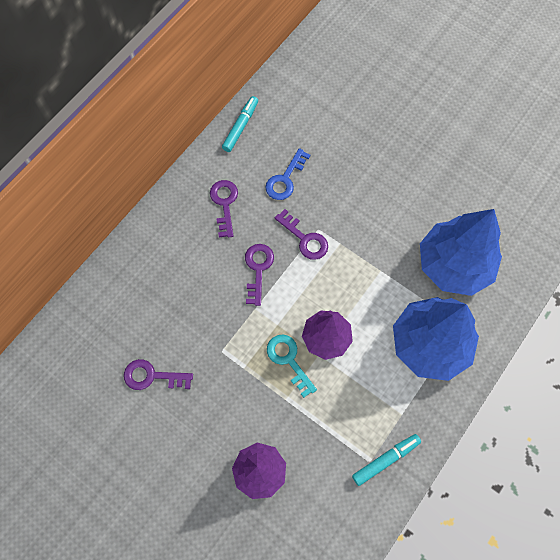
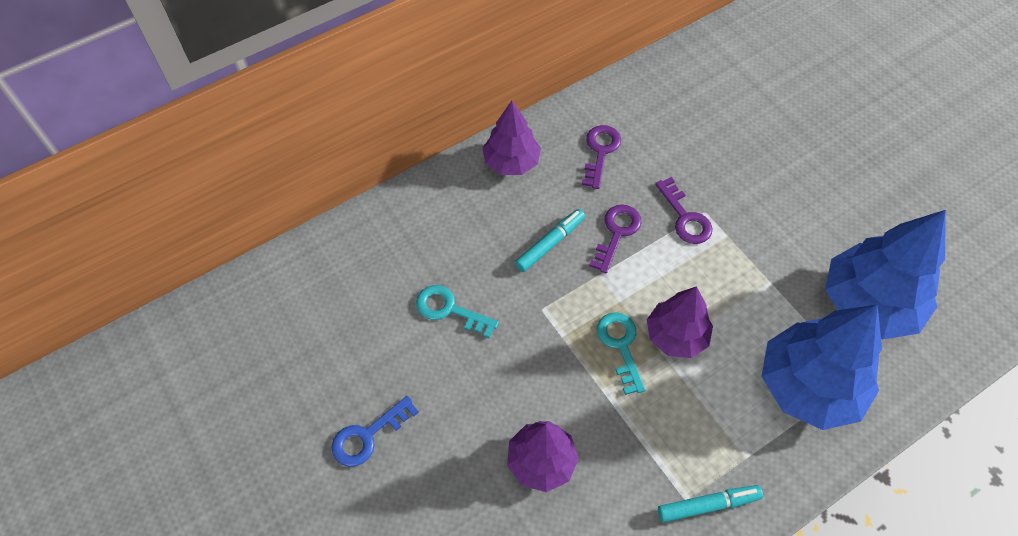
camera: 20 degrees right, 10 degrees down
(152, 376) = (450, 310): purple key -> turquoise key
(158, 235) = (511, 162): none -> purple tree
(240, 127) = (647, 77): turquoise marker -> turquoise marker (550, 243)
(285, 179) = (682, 147): blue key -> blue key (368, 435)

